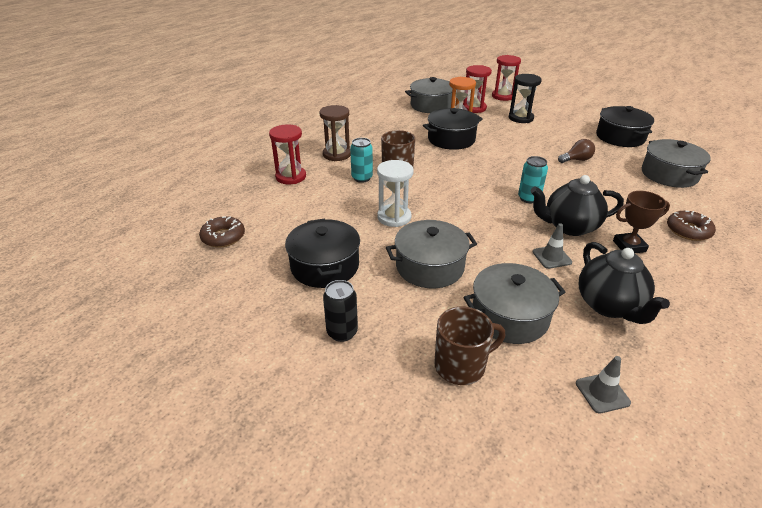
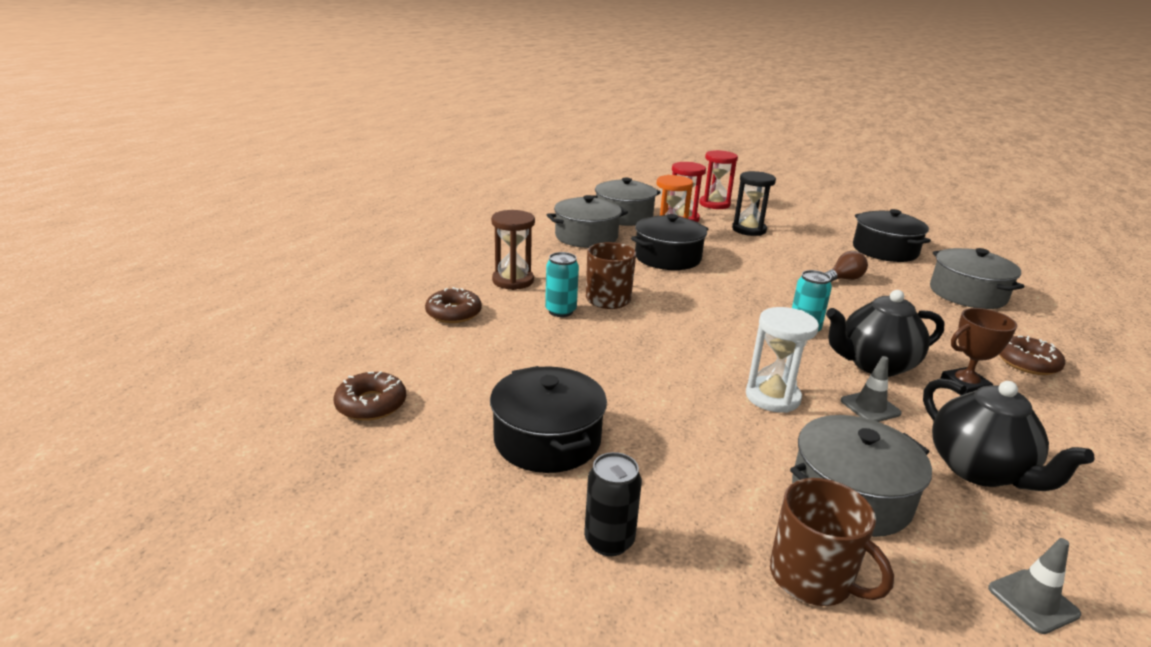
camera: 10 degrees left, 10 degrees down
(291, 177) = (453, 313): red hourglass -> brown donut
(394, 217) = (627, 363): white hourglass -> white hourglass (772, 397)
(430, 266) = (705, 430): grey pot -> grey pot (586, 237)
(461, 365) = (812, 578): brown mug -> brown mug turned 75 degrees clockwise

